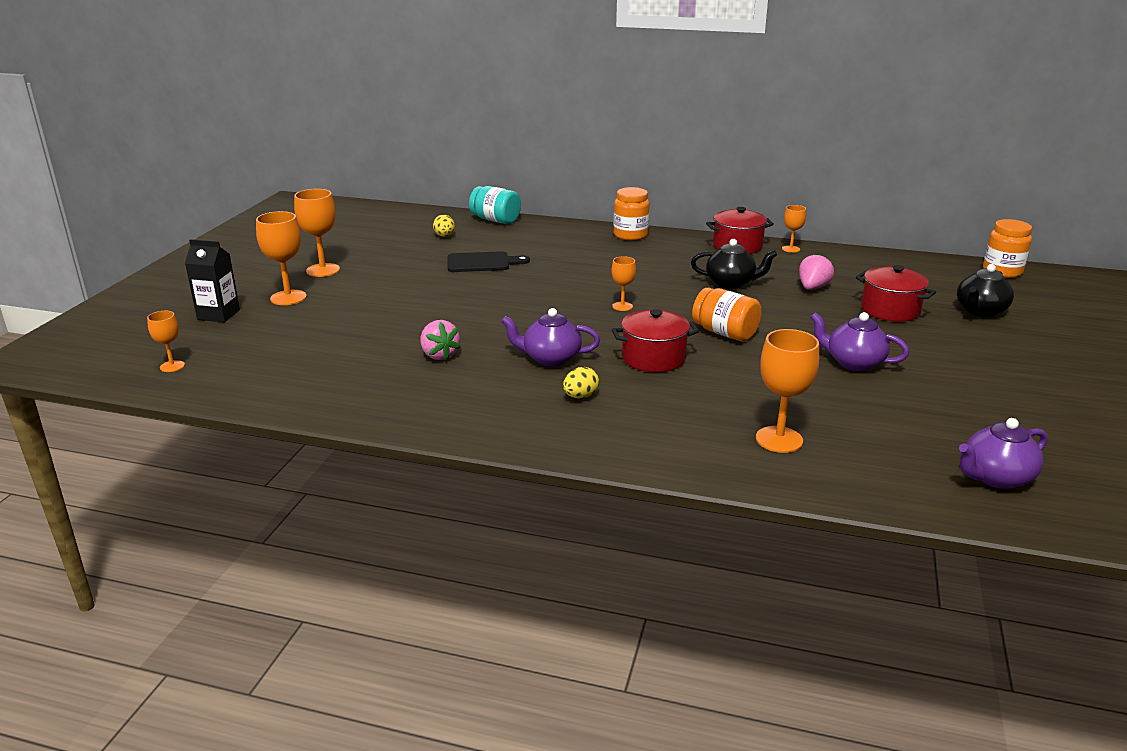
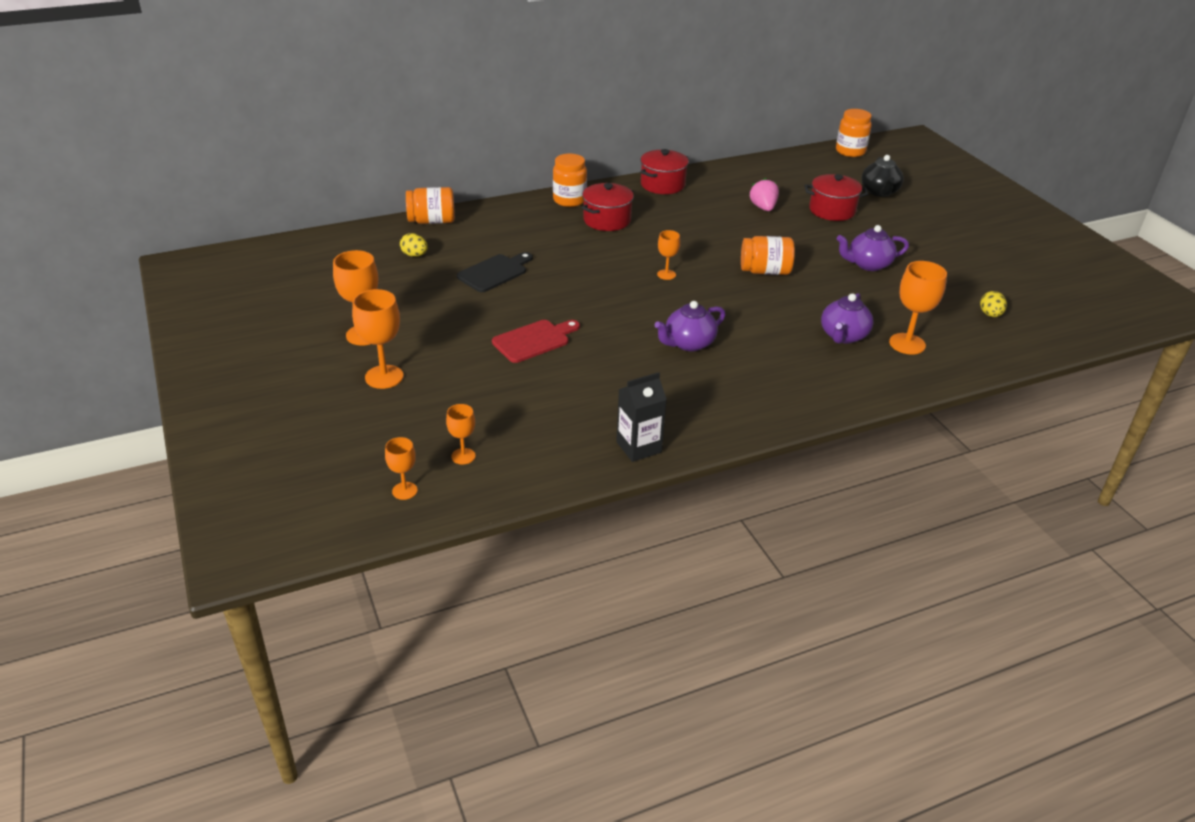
camera: 40 degrees left, 10 degrees up
(218, 314) = (349, 422): black carton -> black carton (639, 447)
(429, 313) = (534, 340): none -> red cutting board
(439, 355) = (606, 376): pink strawberry -> none
(495, 220) = (432, 221): turquoise jar -> orange jar
(580, 396) = (755, 366): yellow egg -> yellow egg (990, 314)
(653, 358) = (752, 313): red pot -> red pot (607, 220)
(731, 283) = (707, 223): black teapot -> none
(791, 249) = (701, 175): orange goblet -> orange goblet (463, 456)
(995, 477) = (1032, 318): purple teapot -> purple teapot (843, 336)

